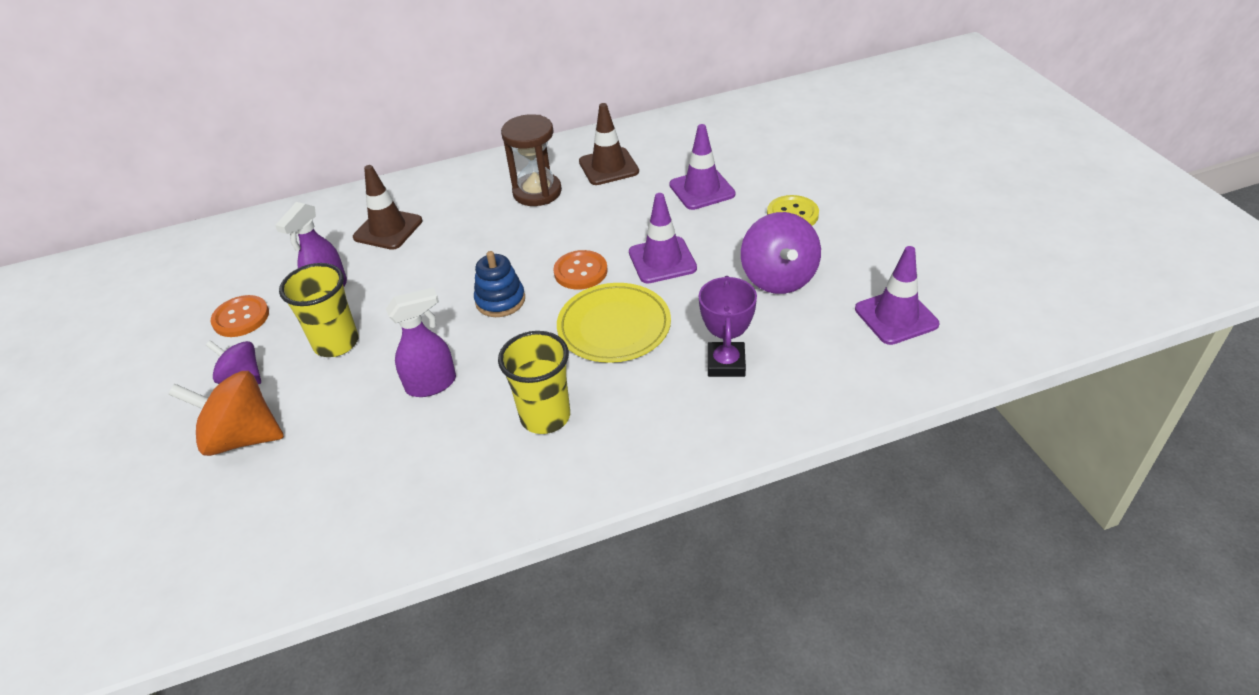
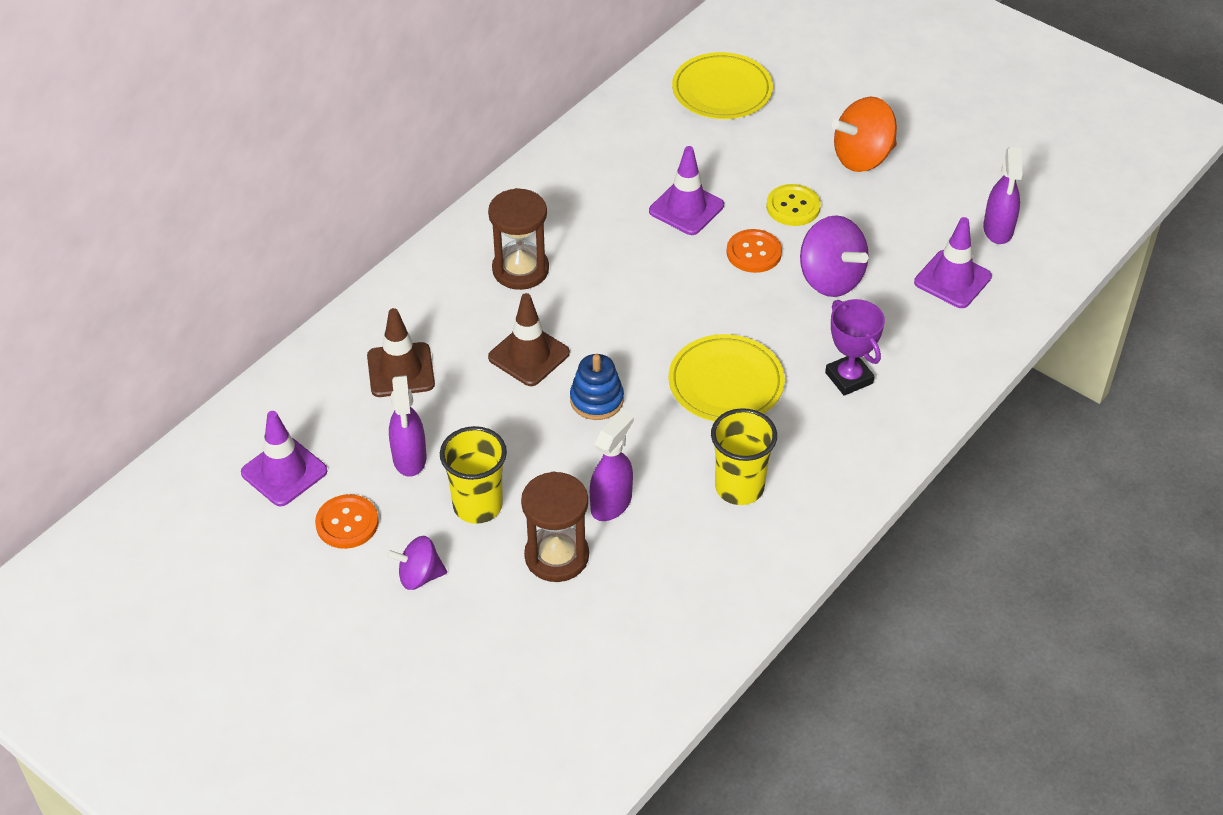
camera: 35 degrees left, 5 degrees up
(242, 437) = (484, 625): orange spinning top -> orange spinning top (862, 158)
(349, 408) = (556, 556): none -> brown hourglass
(580, 271) = (646, 341): orange button -> orange button (754, 252)
(608, 167) = (568, 213): brown traffic cone -> brown traffic cone (529, 355)
(662, 260) = (713, 300): purple traffic cone -> purple traffic cone (284, 472)
(803, 121) = (722, 90): none -> yellow plate
(975, 291) = (998, 230): none -> purple spray bottle

